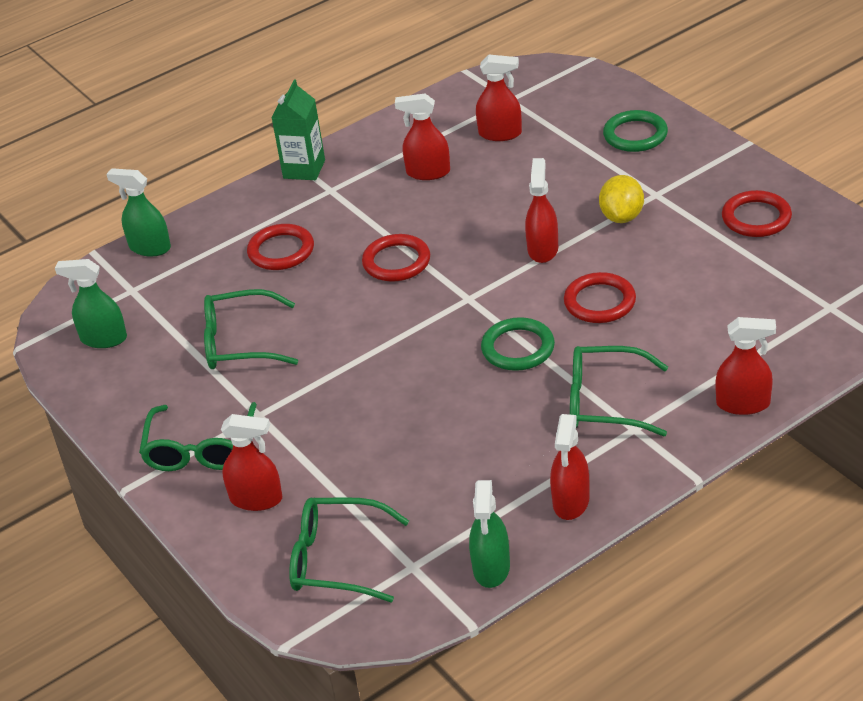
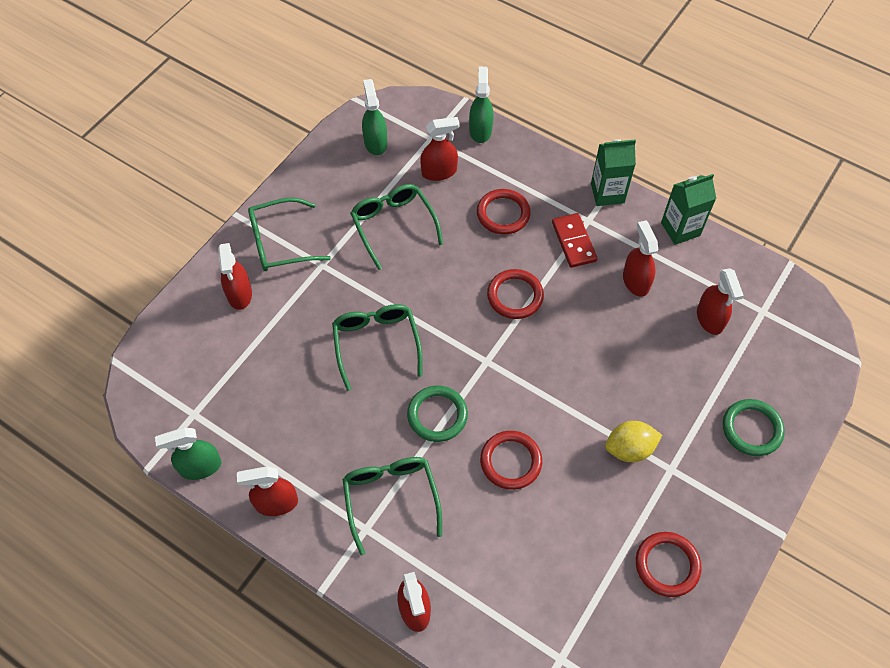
camera: 65 degrees right, 20 degrees up
(335, 559) = (192, 363): green glasses -> green glasses (376, 342)
(352, 205) = (574, 242): none -> red domino
(382, 129) = (680, 229): none -> green carton
(543, 249) = (564, 398): red spray bottle -> red spray bottle (439, 172)

